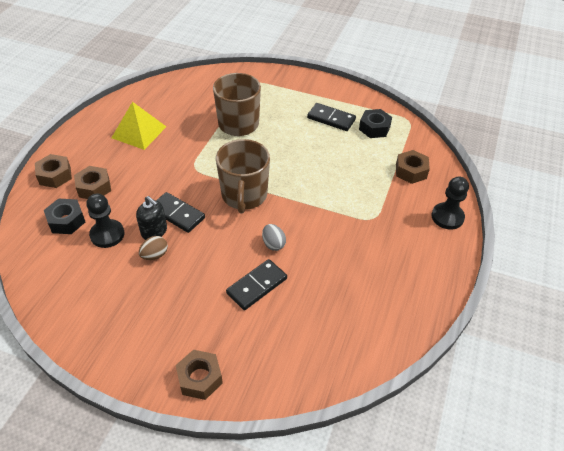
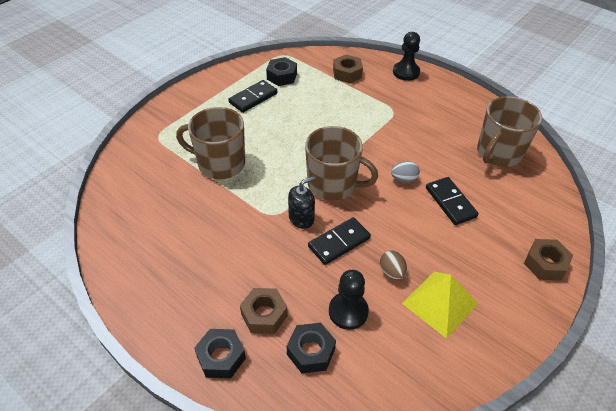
camera: 70 degrees left, 0 degrees up
(55, 175) = (221, 357): brown nut -> black nut
(139, 132) = (183, 254): yellow pyramid -> yellow pyramid (440, 303)
(154, 231) = (358, 267): black soap dispenser -> black soap dispenser (301, 218)
(353, 320) = (498, 153): none -> brown mug

